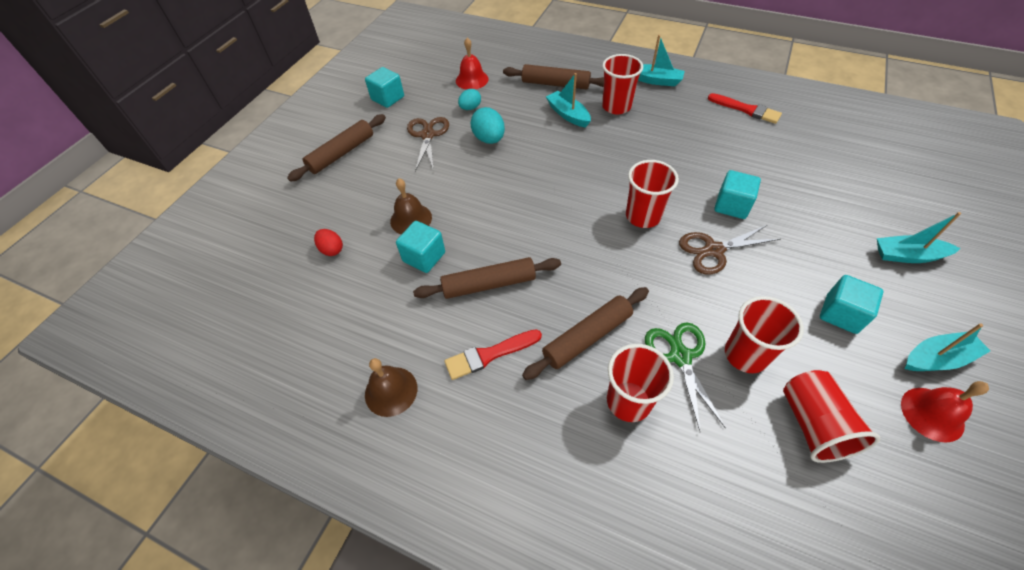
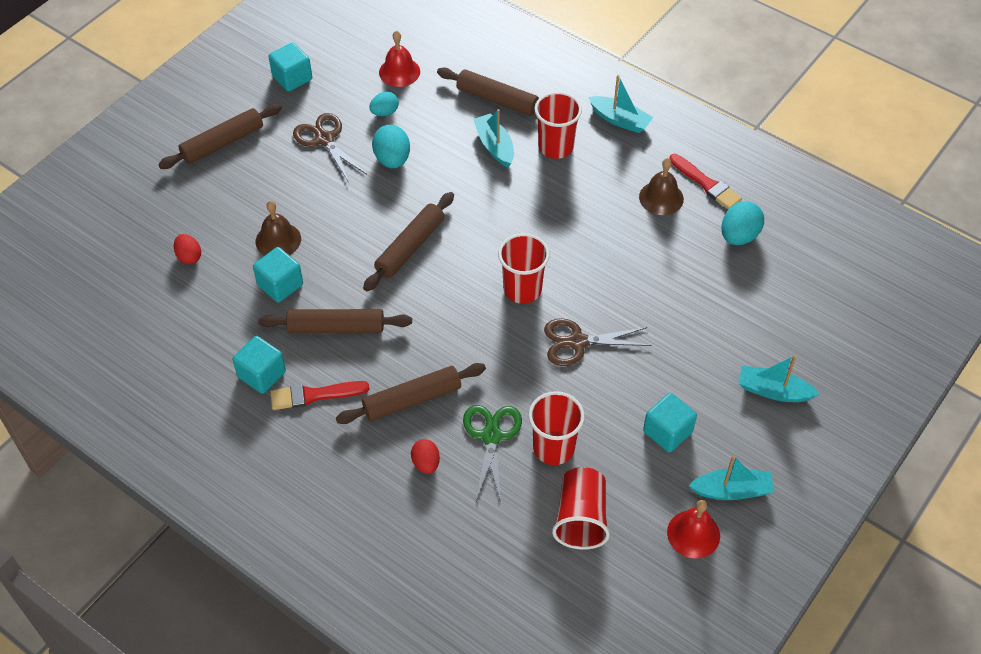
camera: 10 degrees right, 0 degrees up
(391, 391) = (215, 407): brown bell -> brown bell (661, 198)
(427, 135) = (324, 139): brown scissors -> brown scissors turned 45 degrees counterclockwise
(530, 202) = (410, 247): none -> brown rolling pin
(628, 401) = (426, 463): red cup -> red egg
(732, 206) = (623, 298): turquoise cube -> turquoise cube (262, 374)
(795, 140) = (739, 236): none -> turquoise egg

